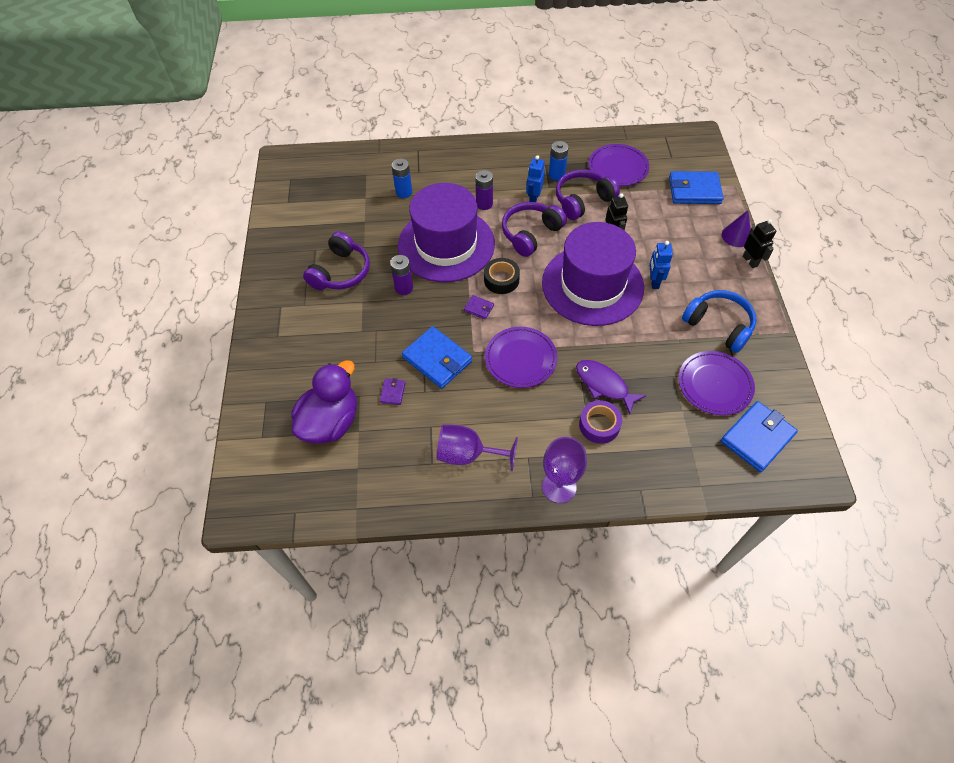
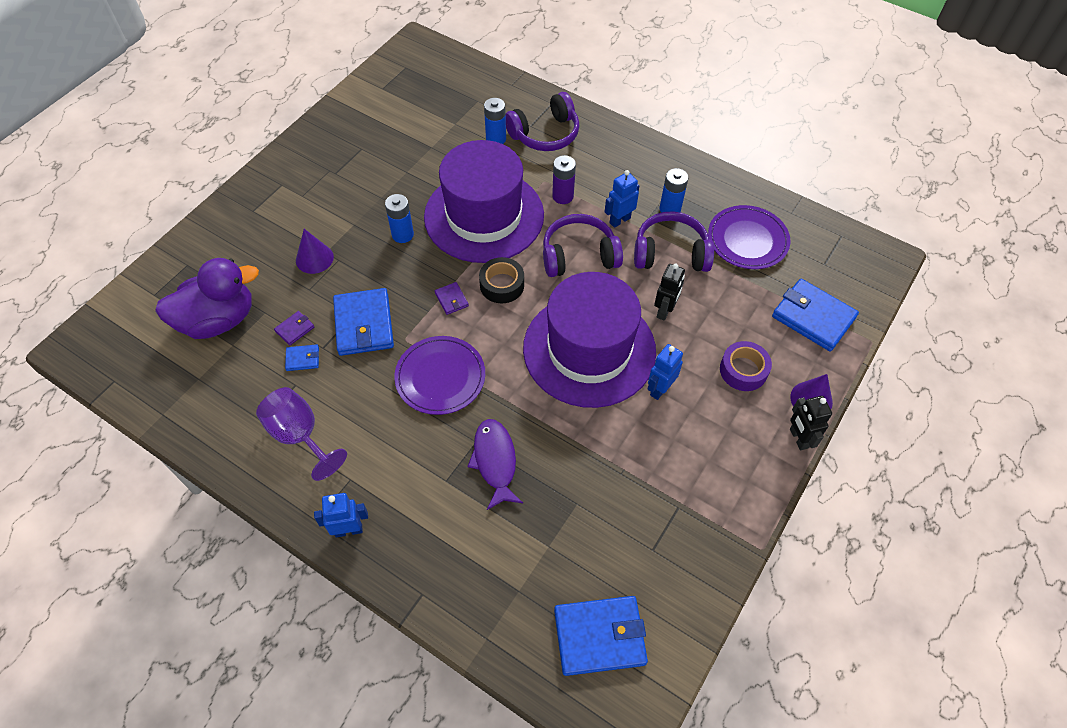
camera: 35 degrees right, 0 degrees up
(341, 272) = (362, 184): purple headphones -> purple headphones (545, 134)
(358, 339) = (314, 258): none -> purple cone
(404, 288) = (402, 235): purple battery -> blue battery
(418, 407) = (302, 359): none -> blue wallet
(559, 487) = (348, 530): purple goblet -> blue robot
(599, 425) = (448, 498): purple tape -> purple tape (743, 370)
(714, 385) = (612, 545): purple plate -> none
(718, 325) = (684, 485): blue headphones -> none
(750, 261) = (798, 438): black robot -> black robot turned 150 degrees clockwise

